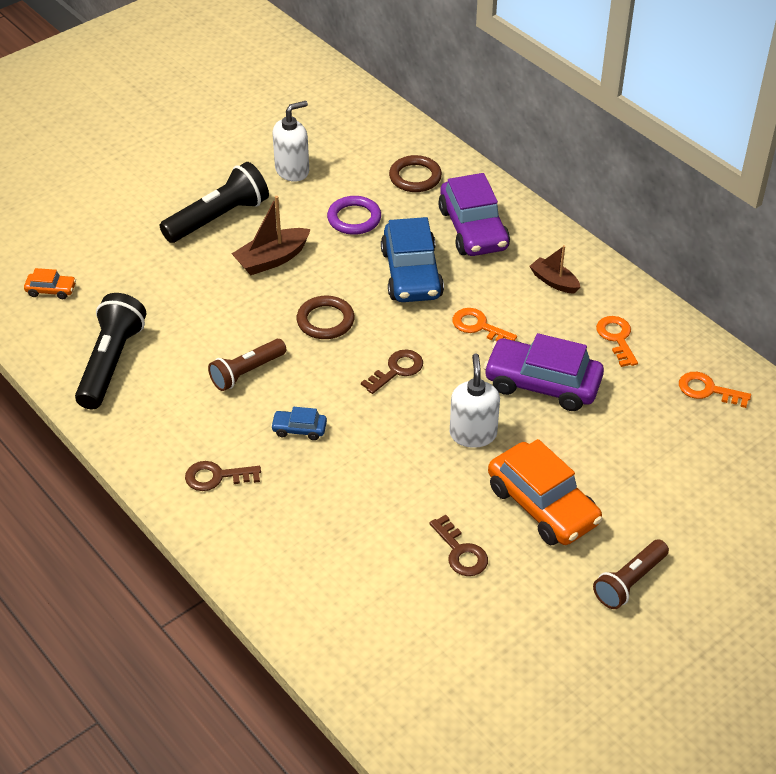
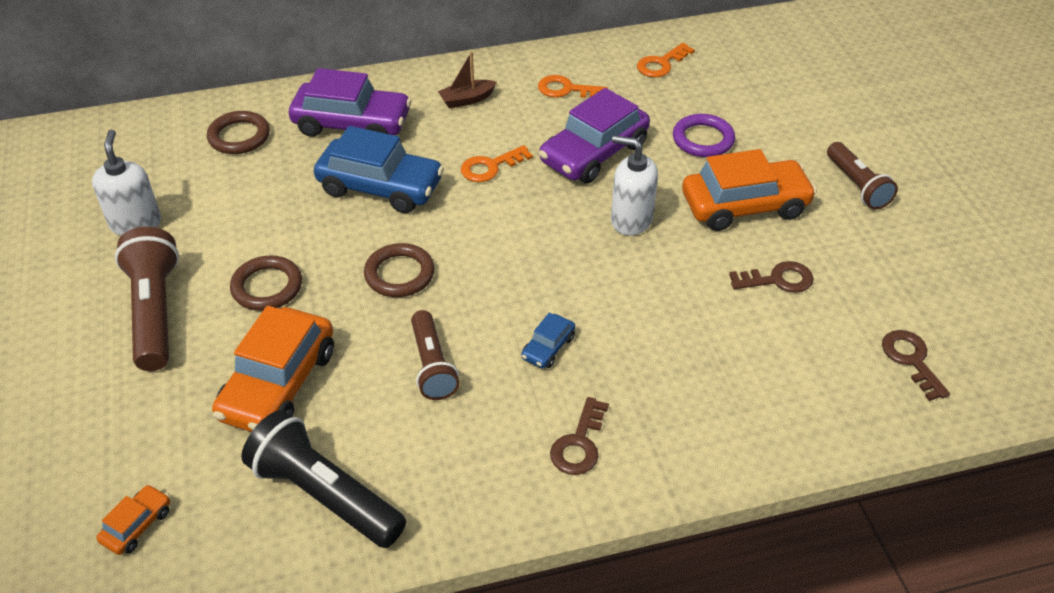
camera: 65 degrees left, 0 degrees up
(189, 303) = (278, 384): none -> orange car
(218, 218) = (155, 312): black flashlight -> brown flashlight
(272, 259) = (267, 287): brown boat -> brown ring
(354, 218) = (260, 201): purple ring -> purple ring (703, 139)
(397, 370) = (510, 243): brown key -> brown key (911, 360)

